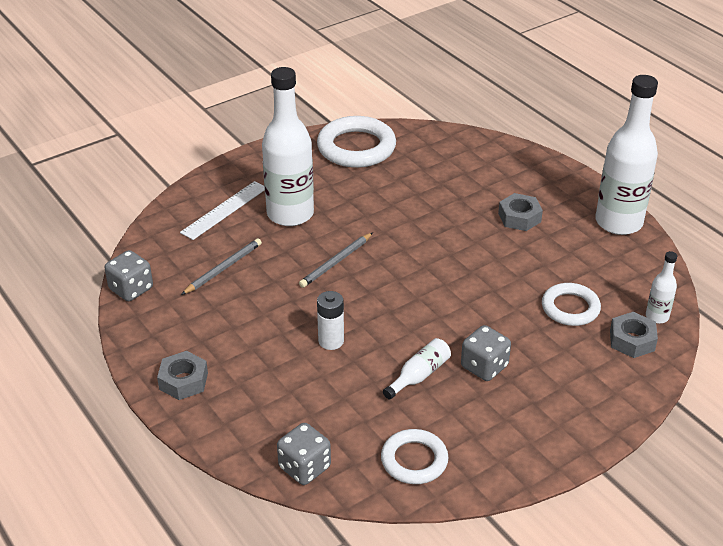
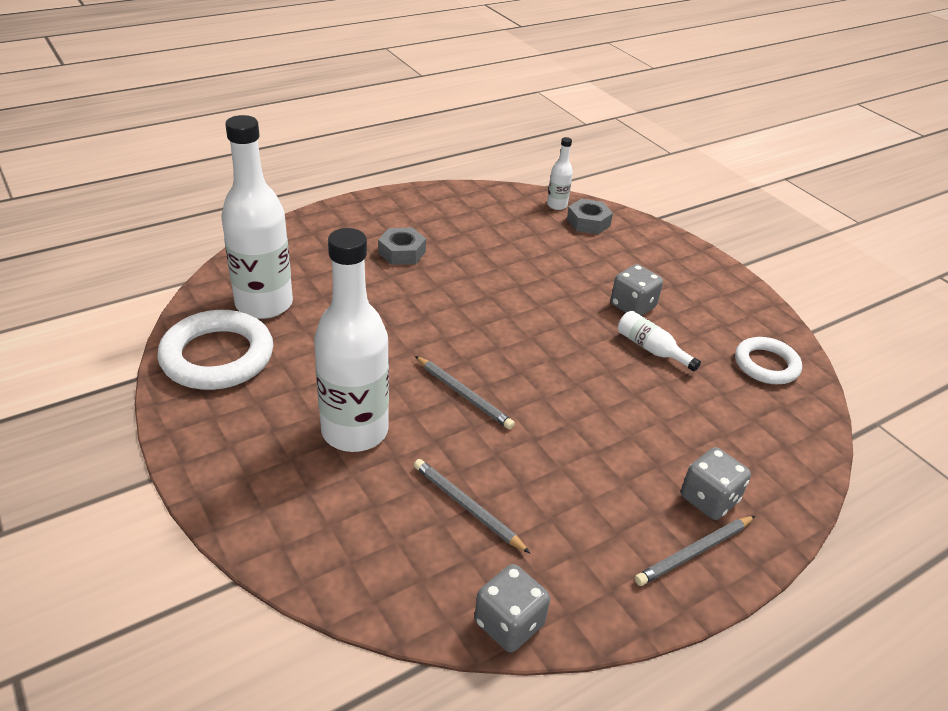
camera: 90 degrees left, 0 degrees up
(183, 381) = (694, 552): grey nut -> grey pencil
(224, 210) = (327, 503): white ruler -> none
(304, 467) = (801, 443): grey dice -> grey dice (709, 499)
(331, 341) = (606, 409): white battery -> none
(570, 308) = (546, 246): white ring -> none
(618, 222) = (421, 199): white bottle -> white bottle (264, 304)

